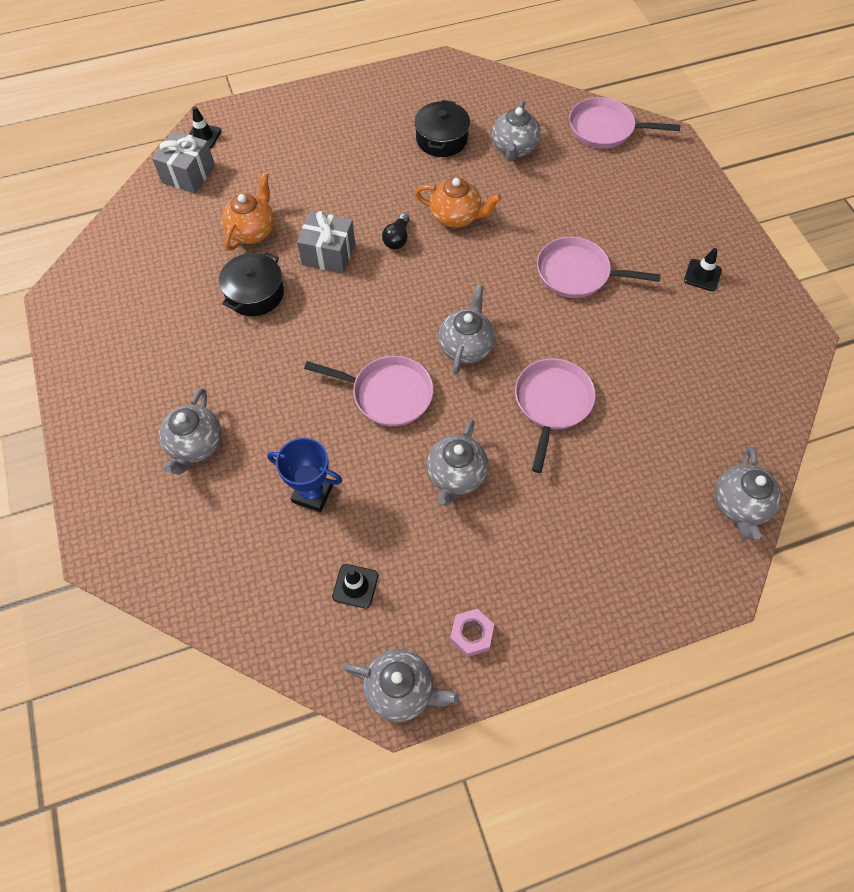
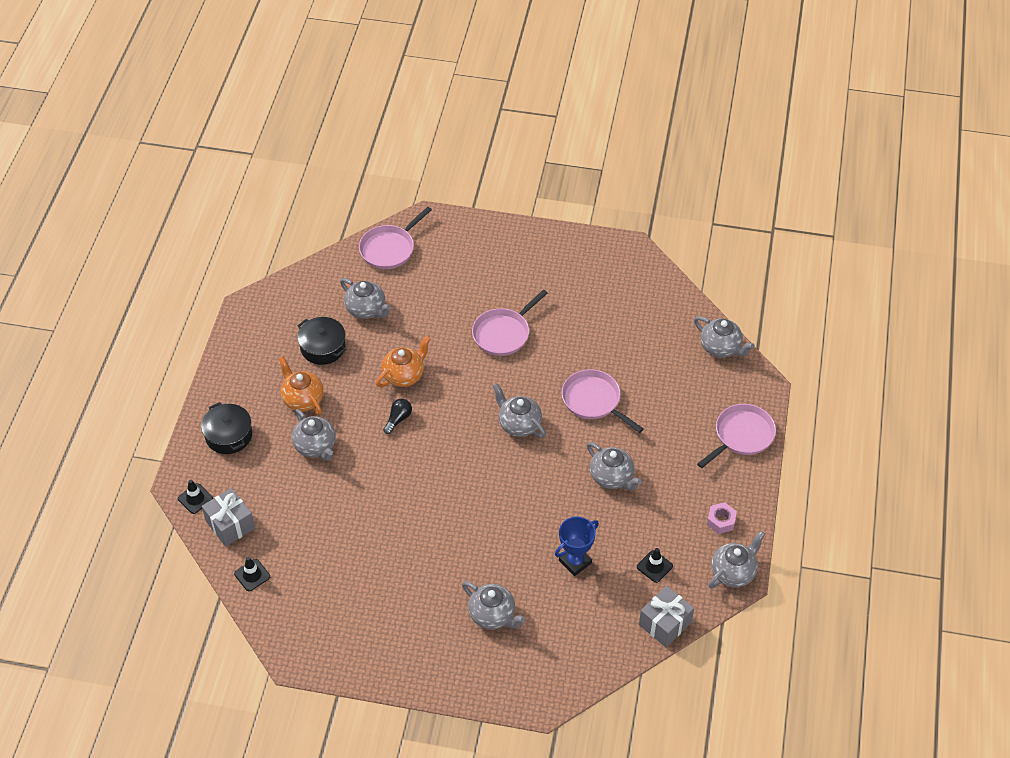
camera: 60 degrees left, 10 degrees down
(252, 231) = (323, 505): orange teapot -> orange teapot (302, 399)
(255, 293) = (385, 528): black pot -> black pot (228, 435)
(319, 191) = (315, 446): none -> grey teapot
(328, 254) = (381, 467): grey gift -> grey gift (665, 623)
(387, 394) = (526, 486): pink pan -> pink pan (741, 436)
(397, 239) = (398, 419): black light bulb -> black light bulb turned 105 degrees counterclockwise
(702, 275) = (552, 269): black traffic cone -> black traffic cone (252, 575)

